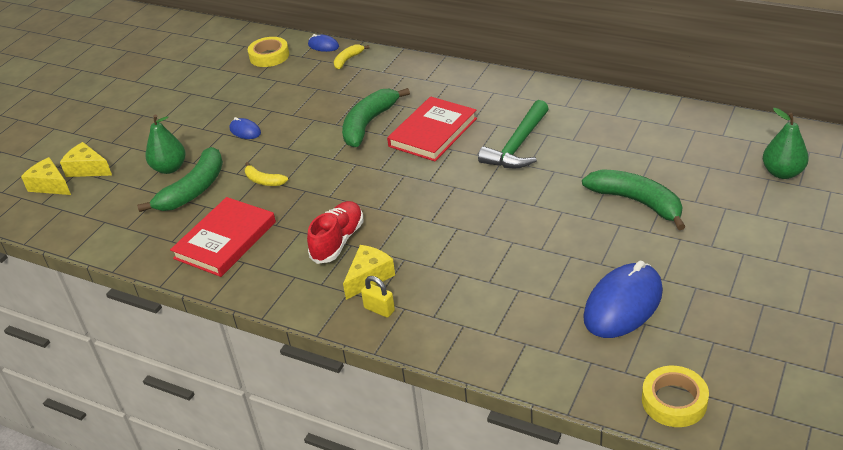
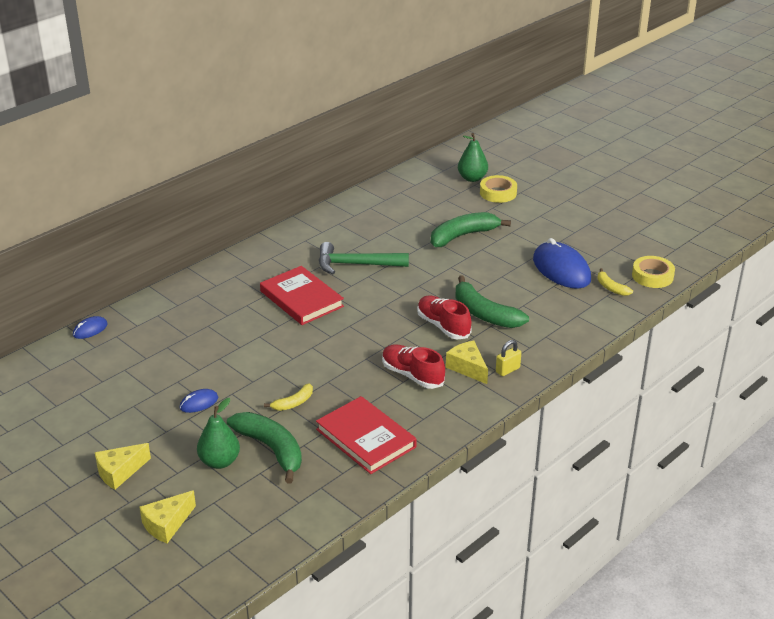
camera: 75 degrees left, 5 degrees down
(50, 185) = (173, 557): yellow cheese -> yellow cheese (119, 472)
(269, 56) = (70, 367): yellow tape -> yellow tape (498, 193)
(348, 60) = (135, 320): yellow banana -> yellow banana (611, 288)
(369, 124) = (257, 328): green banana -> green banana (484, 313)
(438, 238) = (443, 326): none -> red shoe
(518, 146) = (356, 264): green hammer -> green hammer turned 135 degrees clockwise

